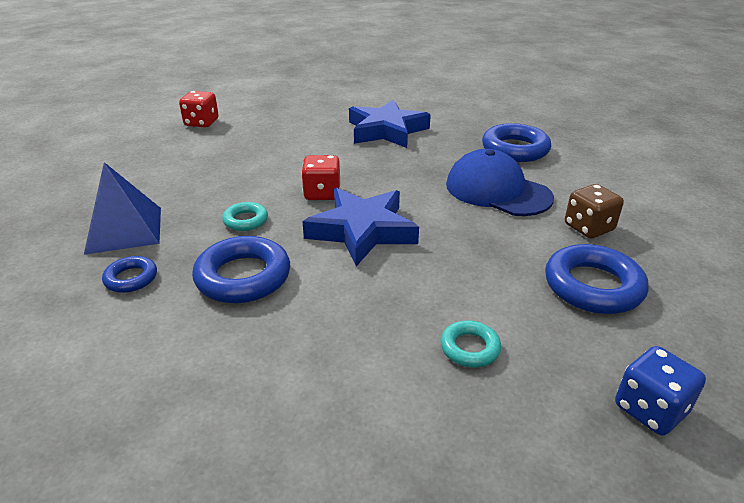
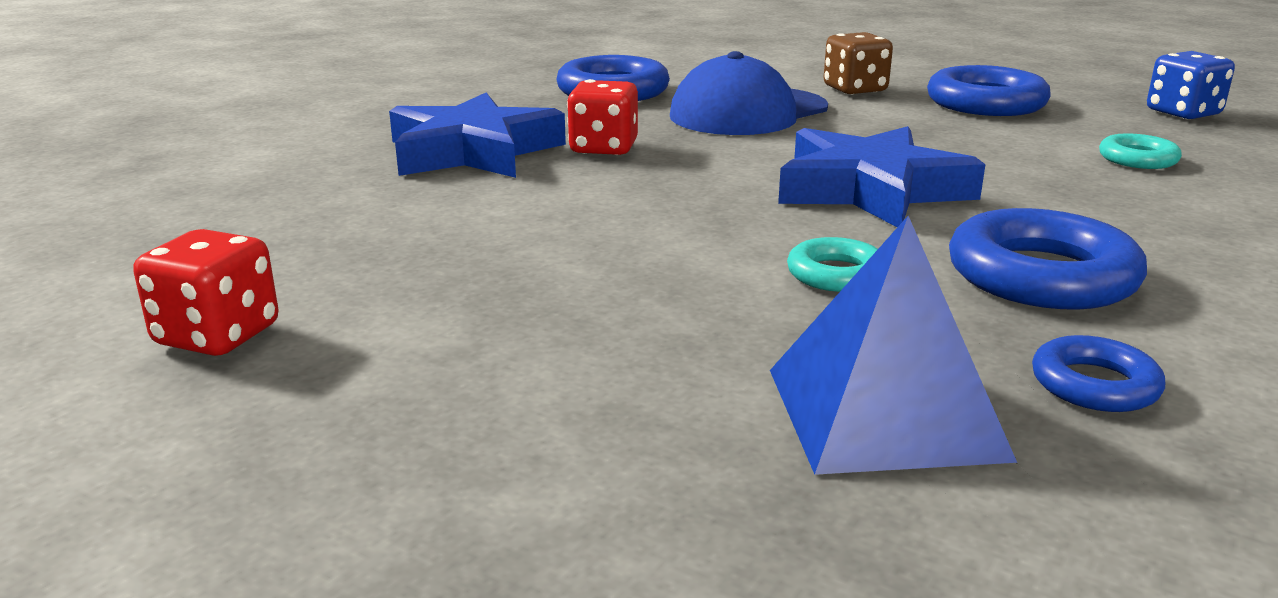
camera: 80 degrees left, 10 degrees down
(322, 193) = (732, 210): red dice -> red dice (603, 148)

